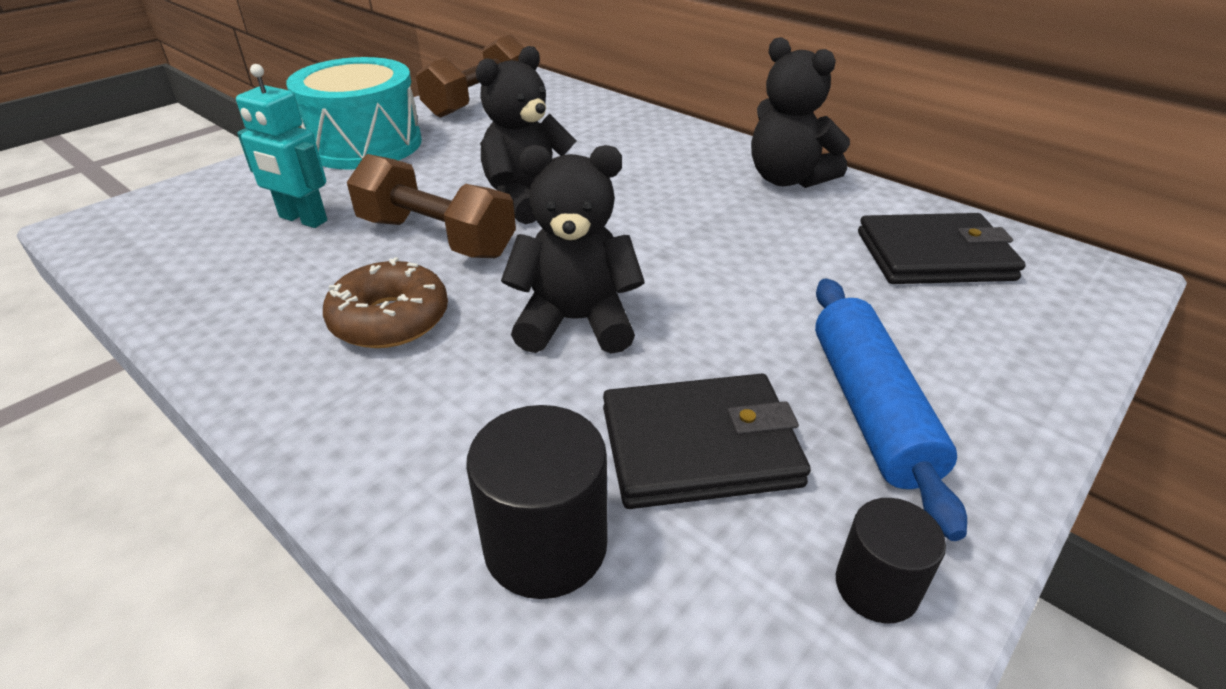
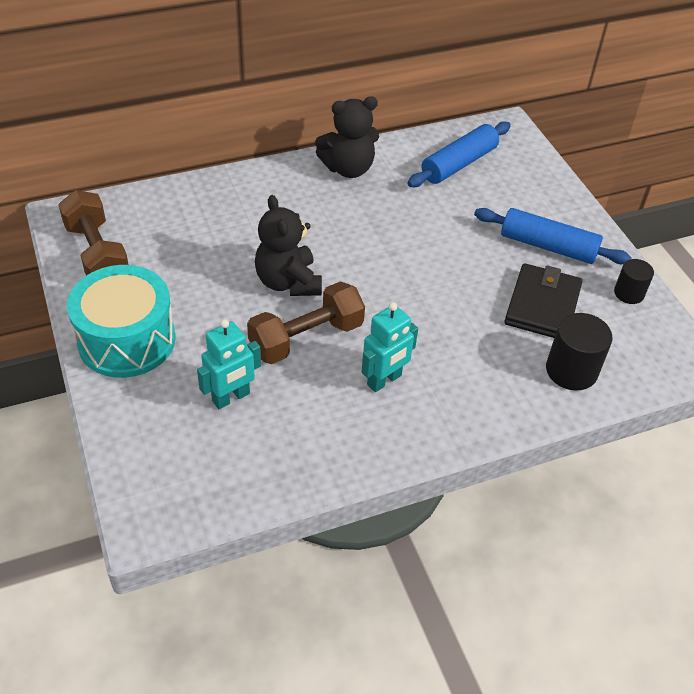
camera: 65 degrees left, 10 degrees up
(390, 319) = (384, 380): brown donut -> turquoise robot
(576, 322) = (433, 309): black teddy bear -> none
(934, 256) = (459, 164): black wallet -> blue rolling pin

